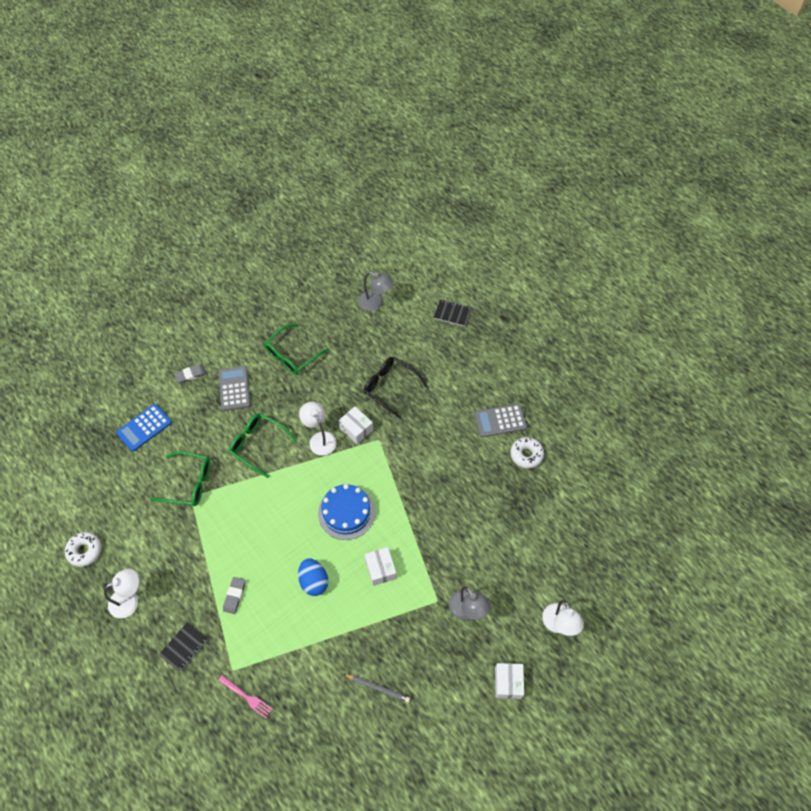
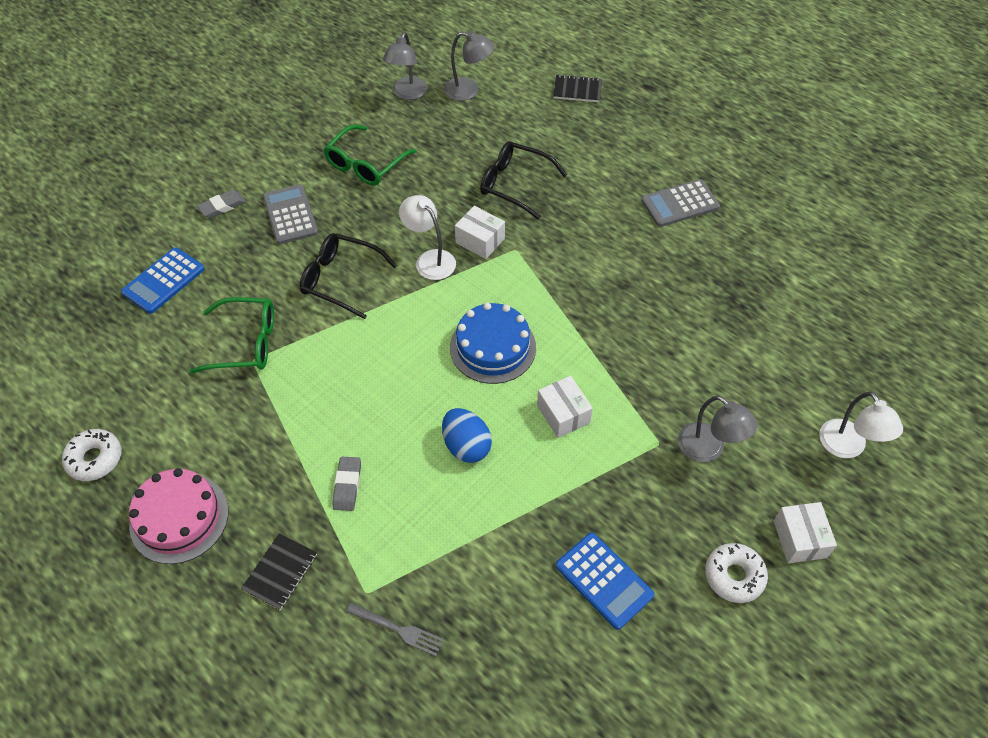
camera: 10 degrees left, 5 degrees down
(129, 600) = (179, 518): white lamp -> pink cake
(246, 697) = (398, 629): pink fork -> grey fork
(258, 445) = (341, 279): green glasses -> black glasses
(332, 299) = (407, 94): none -> grey lamp
(378, 688) = (604, 580): grey pencil -> blue calculator
(526, 455) = (729, 239): white donut -> white donut (734, 576)

